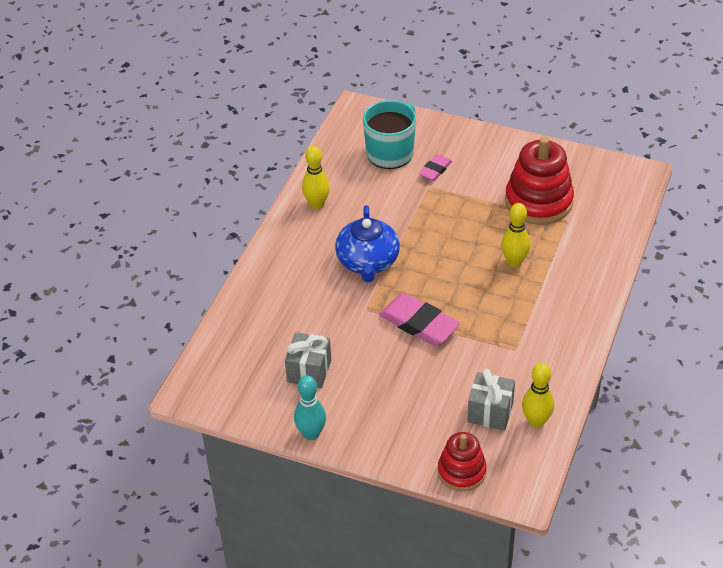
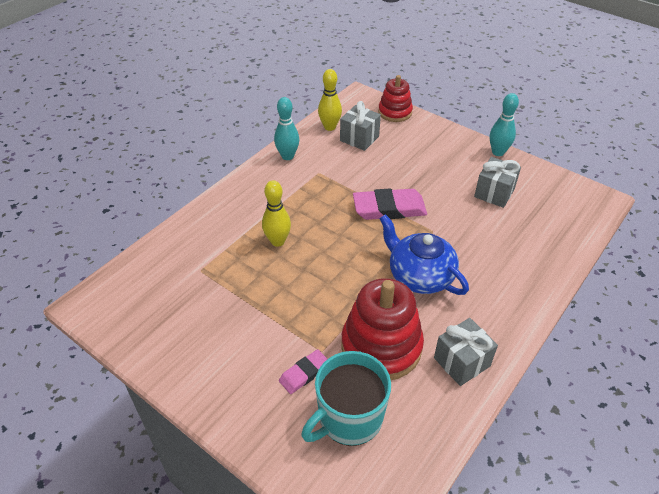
camera: 165 degrees left, 0 degrees up
(317, 204) = (462, 362): yellow bowling pin -> grey gift
(367, 262) = (420, 276): blue teapot -> blue teapot turned 60 degrees counterclockwise
(419, 323) = (389, 208): pink eraser -> pink eraser turned 60 degrees counterclockwise
(538, 201) = (214, 298): red stacking toy -> red stacking toy (381, 346)
(563, 362) = (287, 156): none -> turquoise bowling pin

